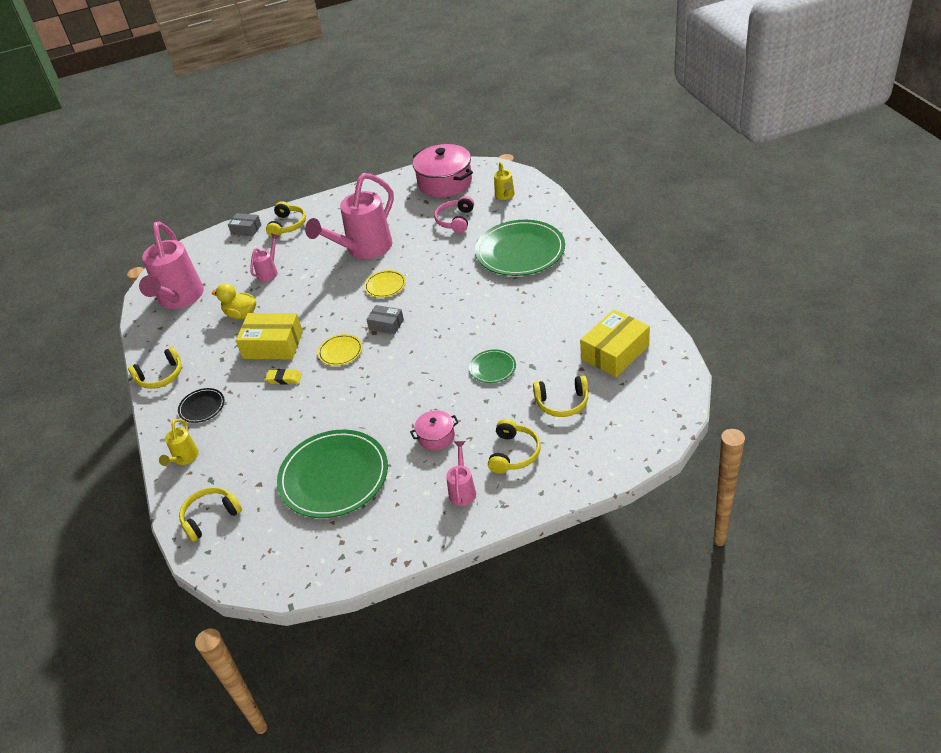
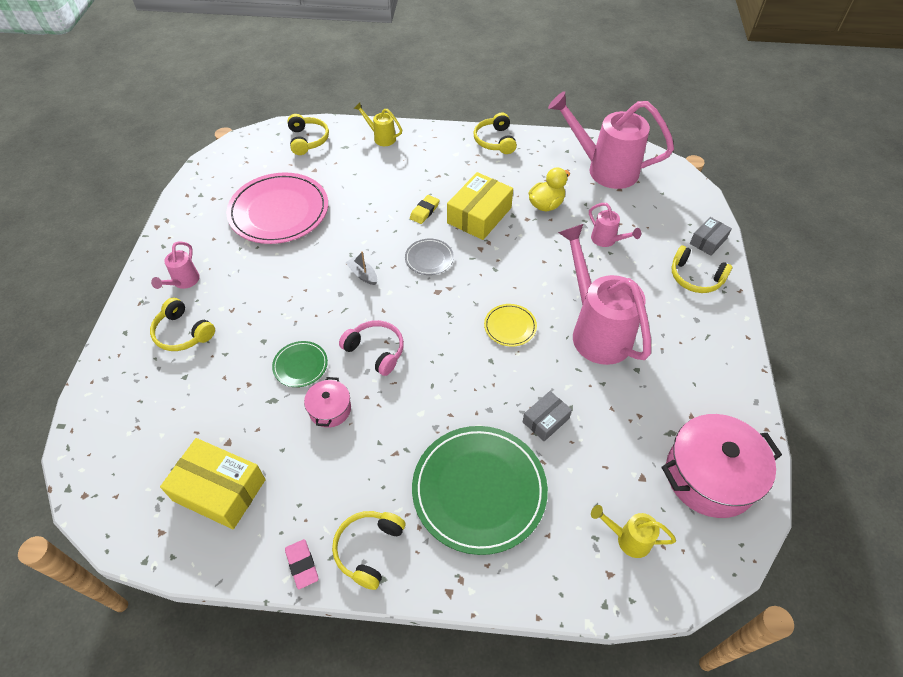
camera: 110 degrees right, 10 degrees up
(202, 407) = (433, 156): black plate -> none
(334, 476) = (279, 211): green plate -> pink plate
(340, 351) = (429, 258): yellow plate -> grey plate
(381, 380) = (363, 274): none -> grey boat
(386, 324) = (441, 305): grey box -> grey box (546, 420)
(436, 437) = (256, 287): pink pot -> pink pot (330, 409)
(455, 220) = (600, 448): pink headphones -> pink headphones (376, 351)
(462, 490) = (183, 282): pink watering can -> pink watering can turned 75 degrees clockwise
(562, 402) = (201, 400): yellow headphones -> yellow headphones (368, 549)
(615, 352) = (219, 490): yellow box -> yellow box turned 45 degrees counterclockwise
(624, 294) = (302, 565): none -> pink eraser

